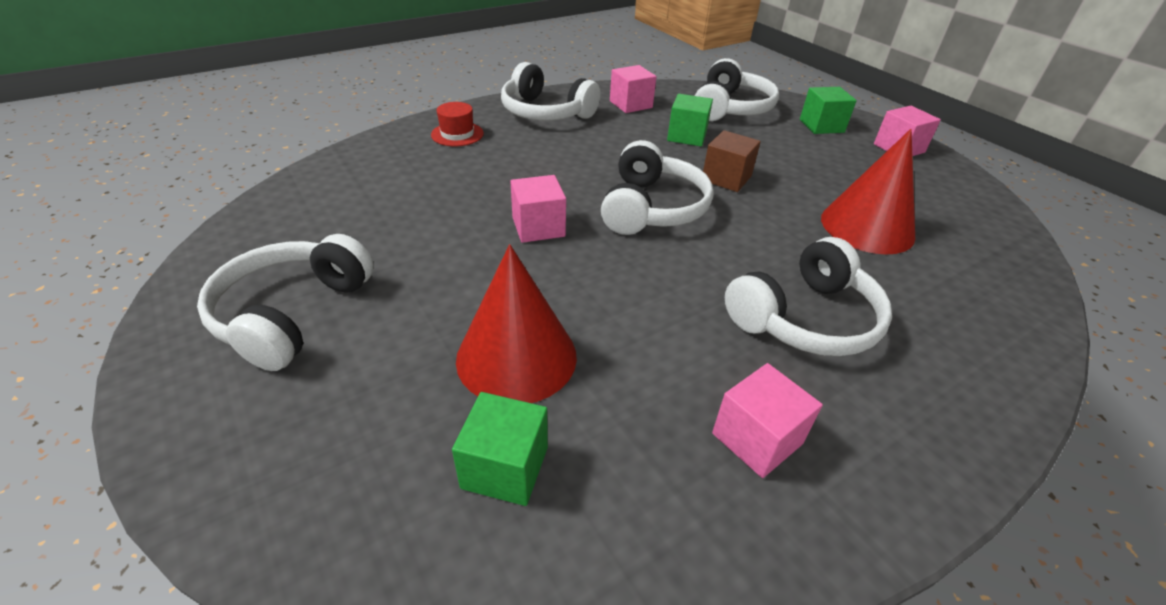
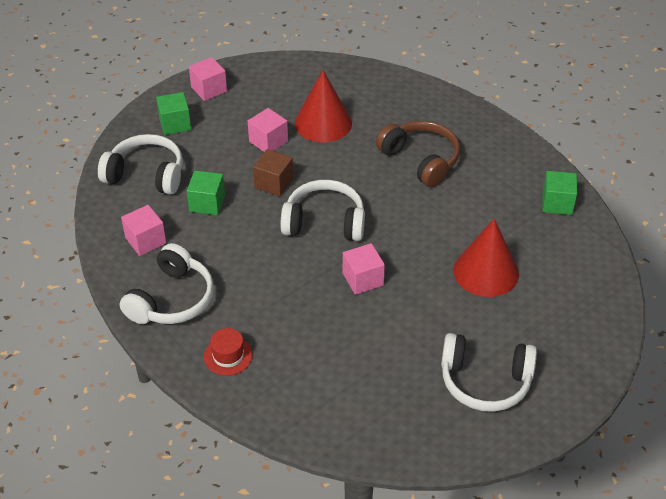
camera: 95 degrees left, 5 degrees up
(505, 467) = (552, 265): green cube -> green cube (557, 203)
(757, 438) = (507, 184): pink cube -> pink cube (268, 141)
(805, 319) = (421, 160): white headphones -> brown headphones

